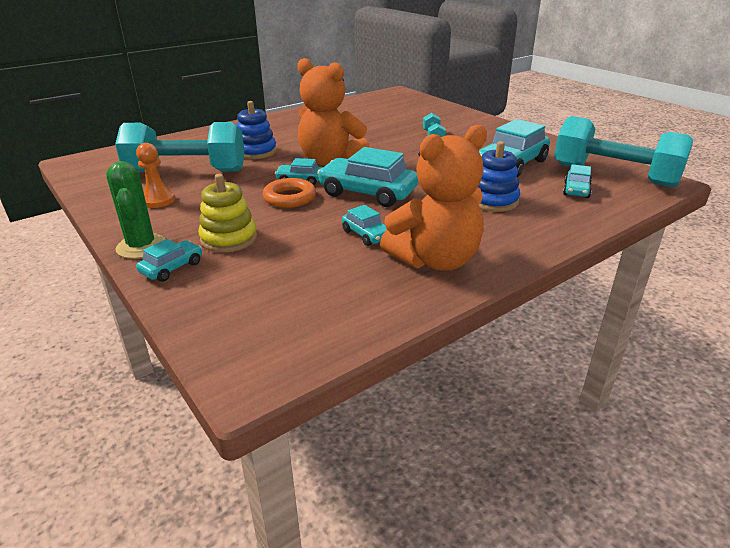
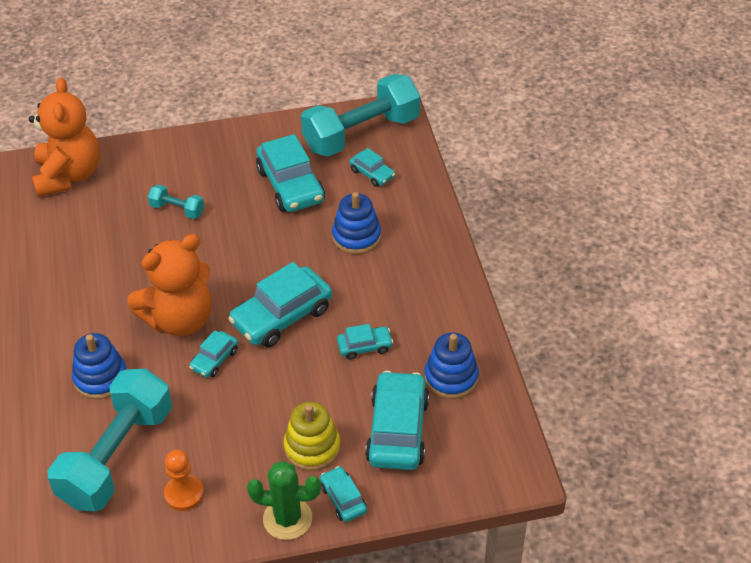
camera: 65 degrees left, 15 degrees up
(273, 276) = (397, 430): none -> turquoise car
(289, 198) = (253, 380): orange ring -> none
(365, 291) = (451, 377): none -> blue stacking toy
(435, 260) = (431, 319): orange teddy bear -> orange teddy bear (69, 175)

